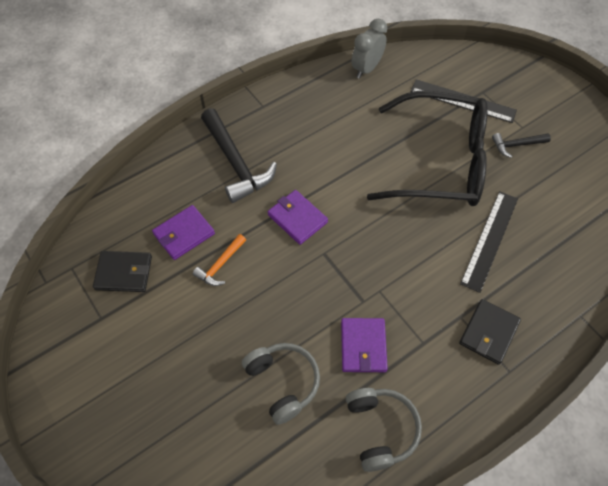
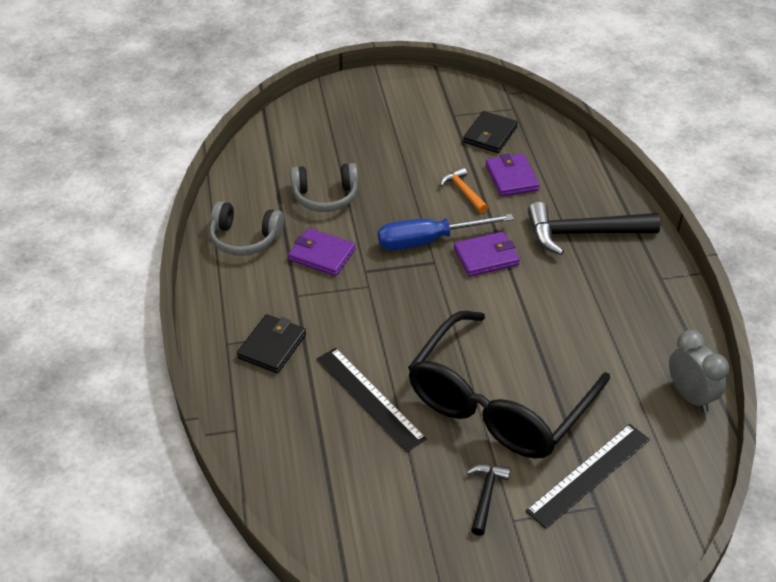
camera: 115 degrees right, 15 degrees down
(300, 267) = (428, 241): none -> blue screwdriver
(488, 332) = (272, 346): black wallet -> black wallet turned 60 degrees clockwise

